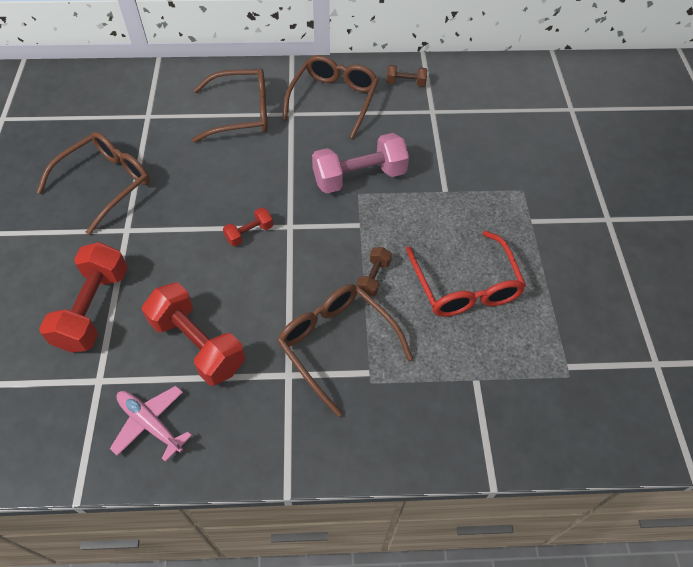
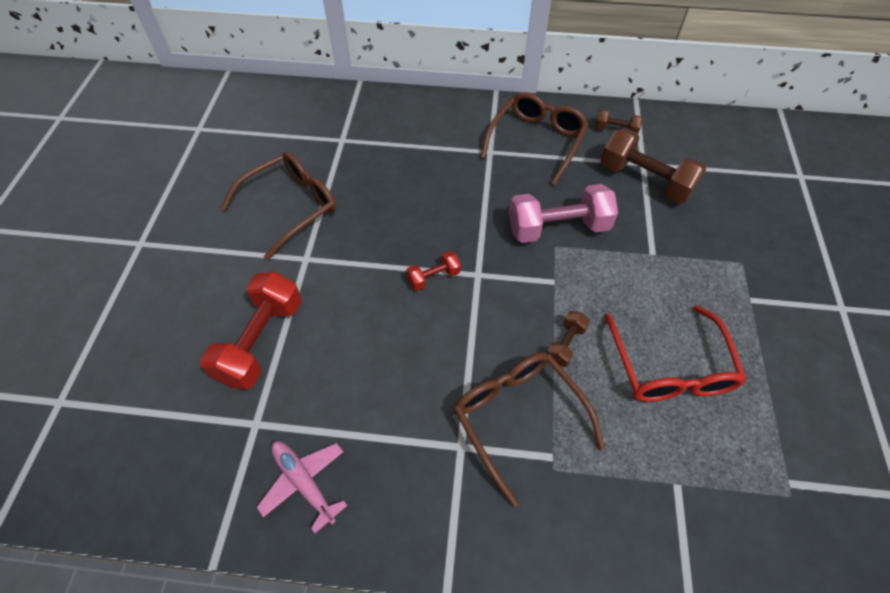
camera: 10 degrees right, 0 degrees up
(198, 344) = (366, 397): red dumbbell -> none
(241, 113) = (437, 146): brown glasses -> none
(434, 126) = (645, 180): none -> brown dumbbell

